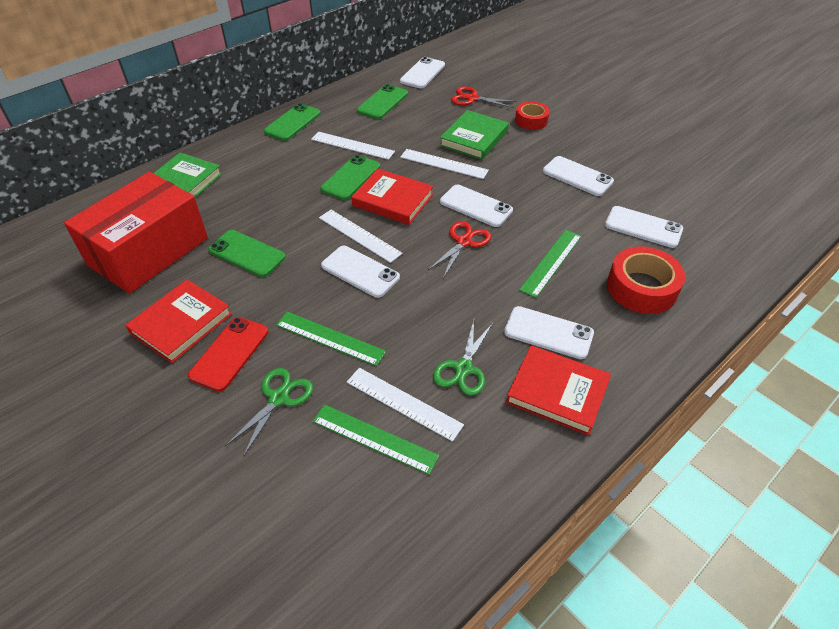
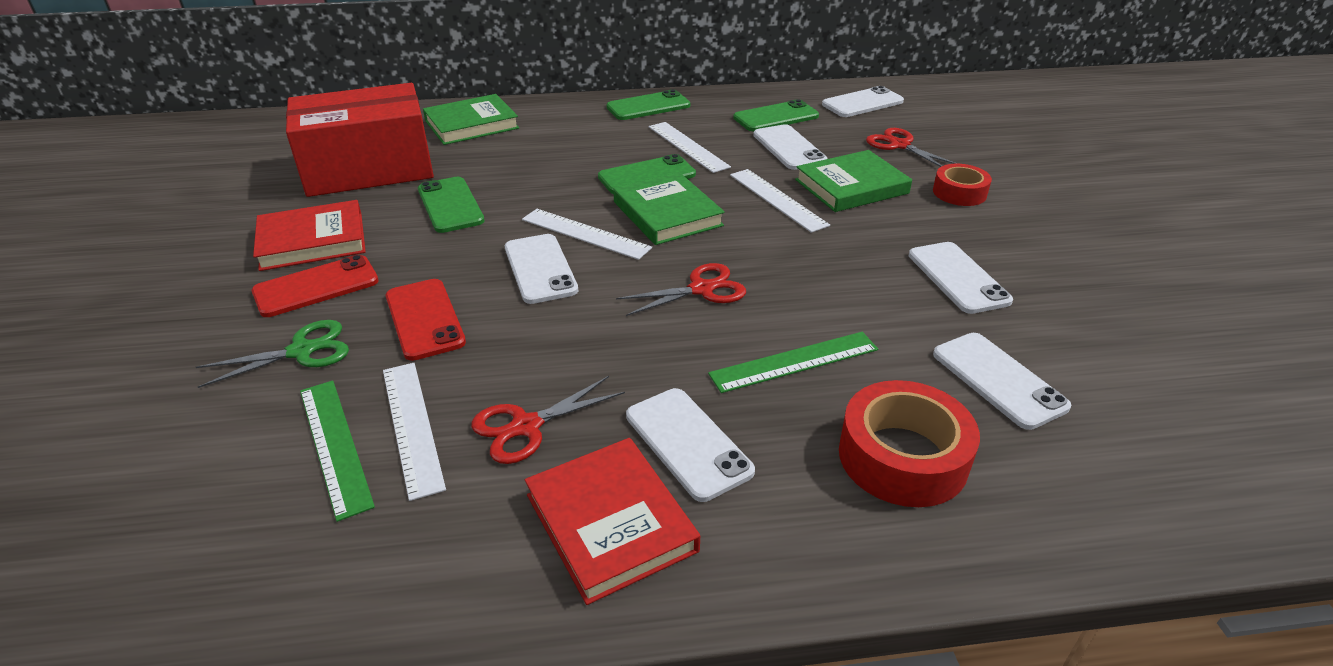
camera: 35 degrees right, 10 degrees down
(330, 338) = (424, 319): green ruler -> red phone
(359, 235) = (585, 233): white ruler -> white ruler turned 45 degrees counterclockwise
(392, 200) = (667, 214): red book -> green book
(463, 368) = (526, 426): green scissors -> red scissors
(476, 206) = (765, 257): white phone -> white phone (789, 148)

